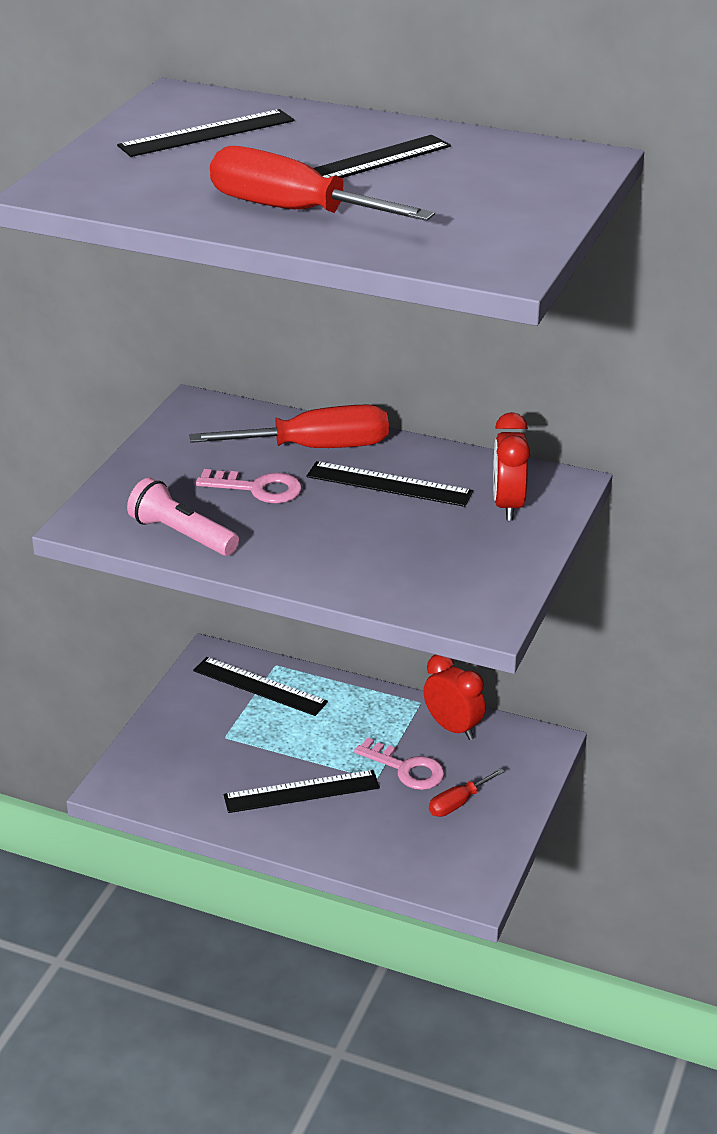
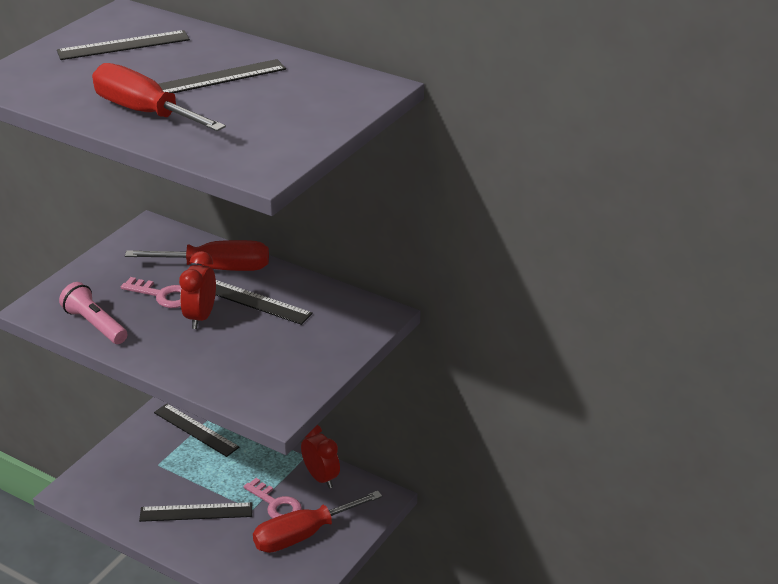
camera: 10 degrees right, 0 degrees up
(458, 803) = (303, 535): red screwdriver -> red screwdriver, size x2.01
(508, 506) = (332, 327): red clock -> red clock (200, 317)

